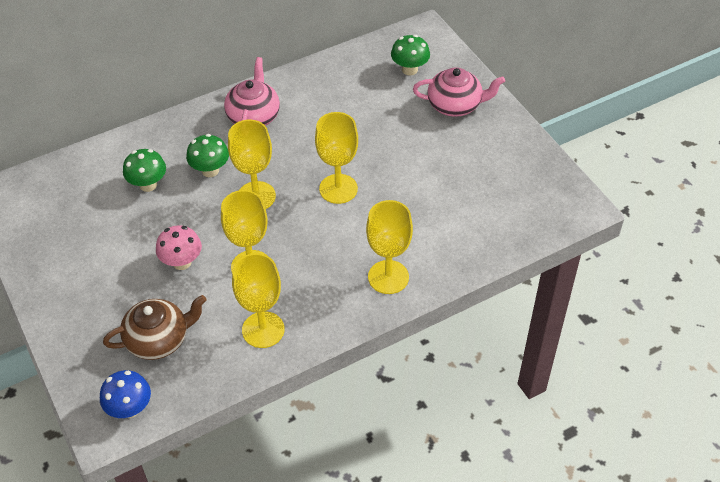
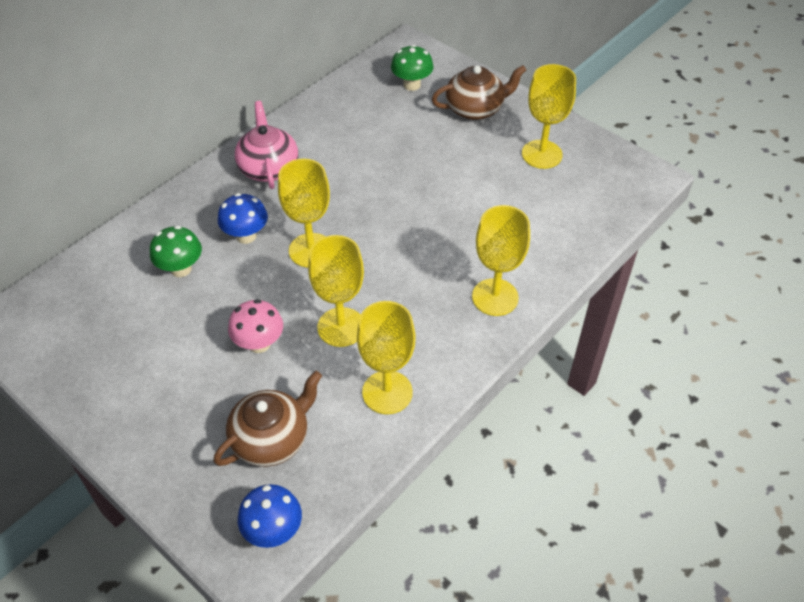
camera: 20 degrees left, 0 degrees up
(210, 170) = (246, 236): green mushroom -> blue mushroom
(338, 189) = (396, 220): yellow goblet -> yellow goblet (542, 154)
(455, 105) = (475, 109): pink teapot -> brown teapot

